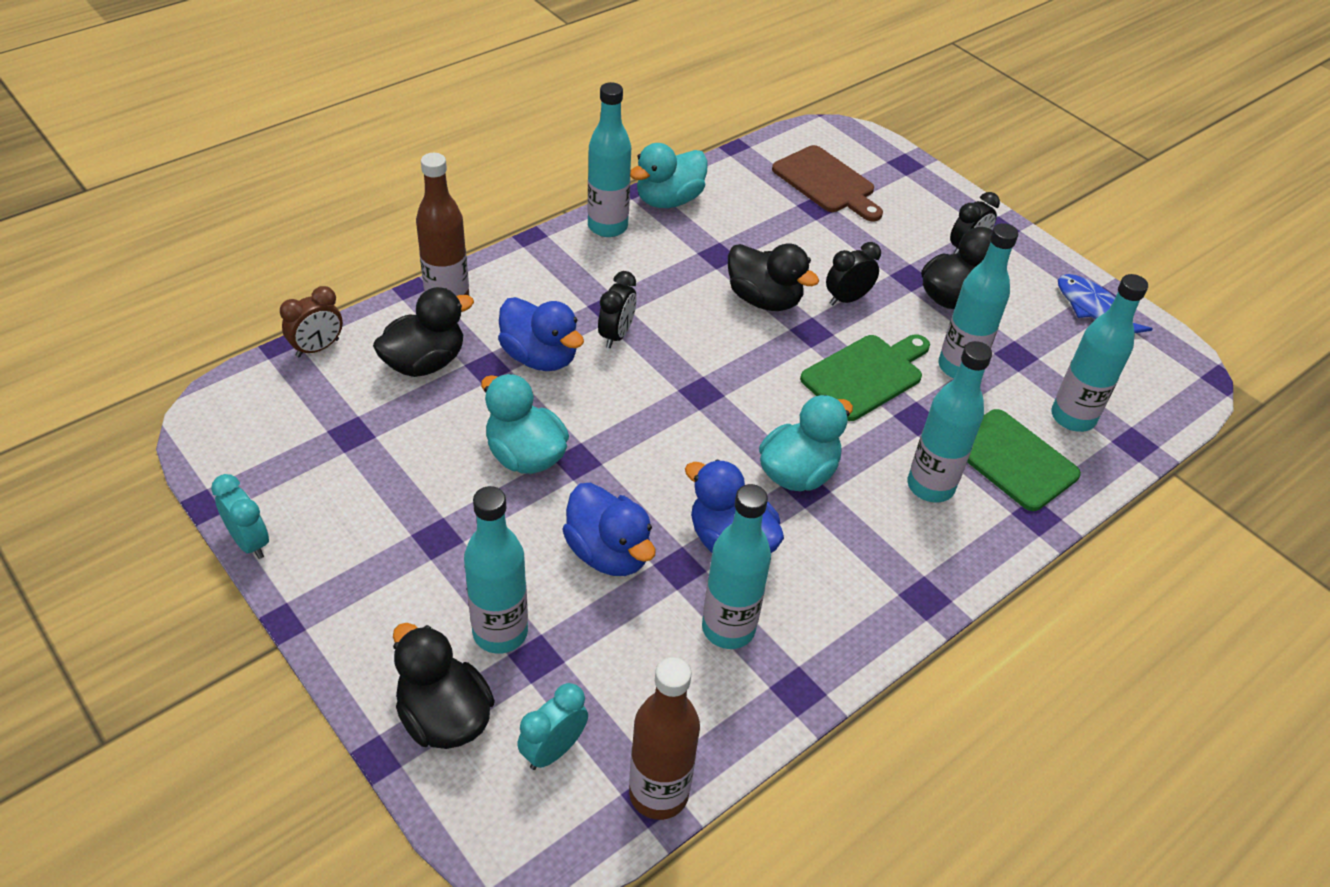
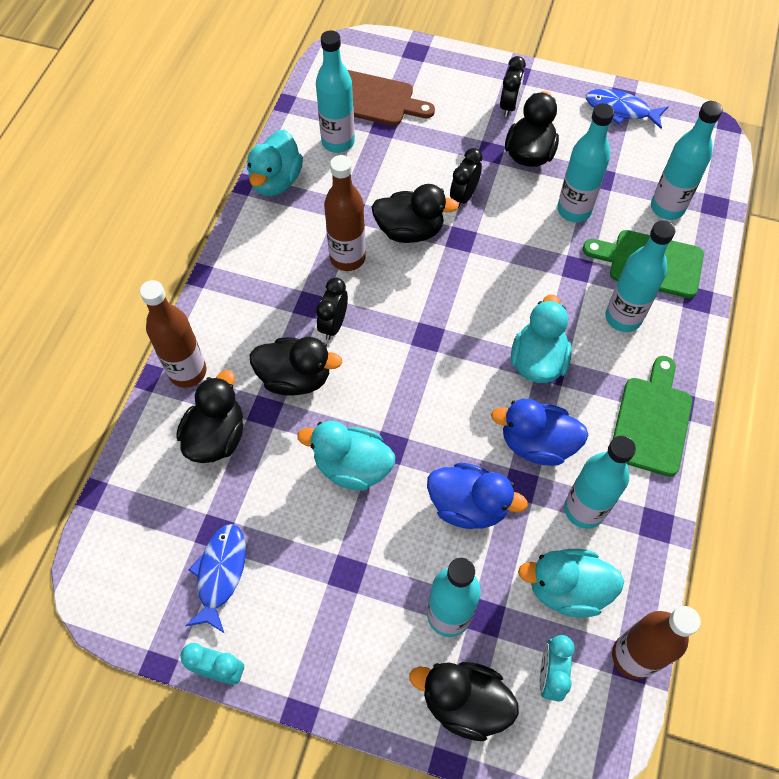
camera: 30 degrees left, 15 degrees up
(317, 348) = (124, 476): brown clock -> none
(324, 468) = (220, 574): none -> blue fish
(540, 357) = (295, 378): blue duck -> black duck
(607, 227) = (251, 232): turquoise bottle -> turquoise bottle (338, 142)
(616, 335) = (333, 325): black clock -> black clock turned 150 degrees counterclockwise
(643, 686) = (567, 589): none -> turquoise duck
(680, 290) = (347, 258): none -> brown bottle
(865, 375) = (521, 254): green cutting board -> green cutting board (651, 421)

